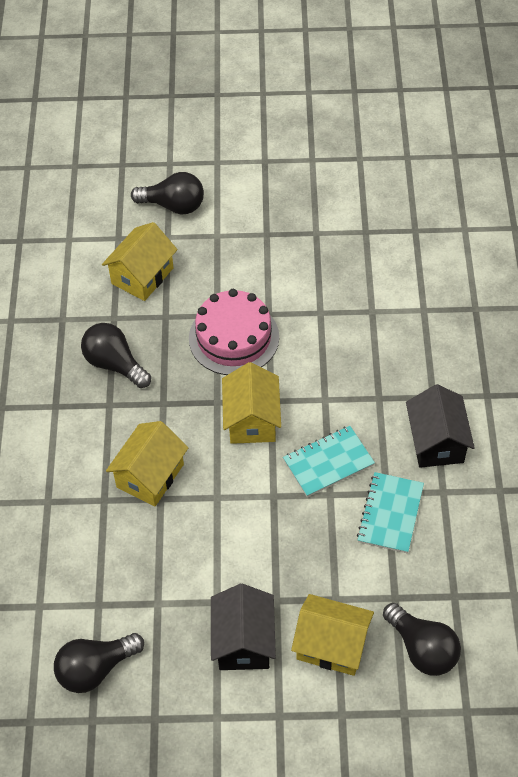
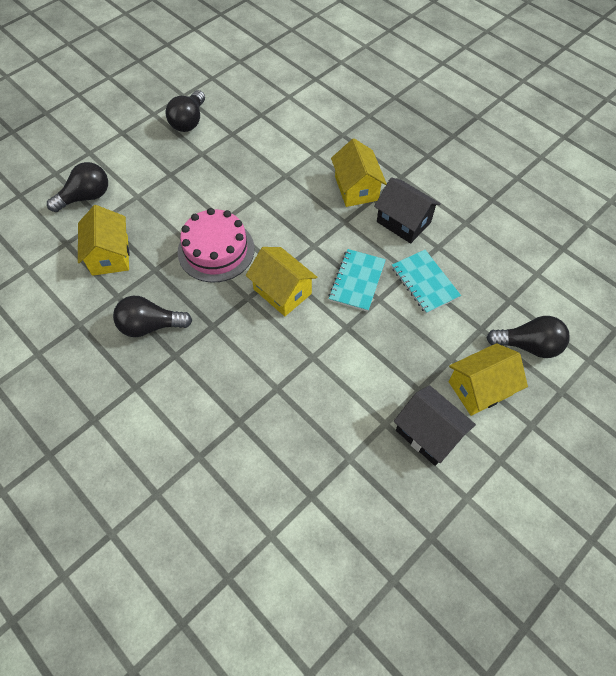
camera: 45 degrees left, 5 degrees up
(95, 669) = (357, 542): black light bulb -> black light bulb (189, 121)
(150, 476) = (254, 379): yellow house -> yellow house (356, 188)

